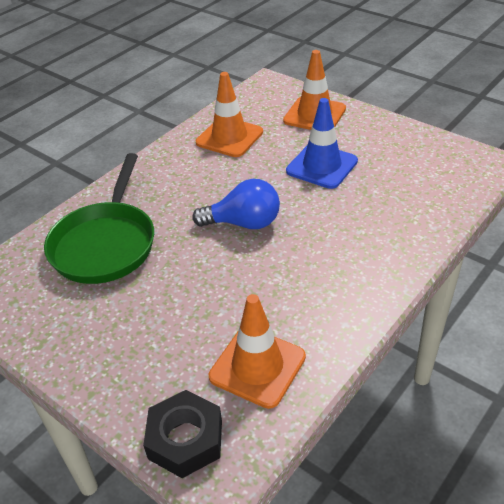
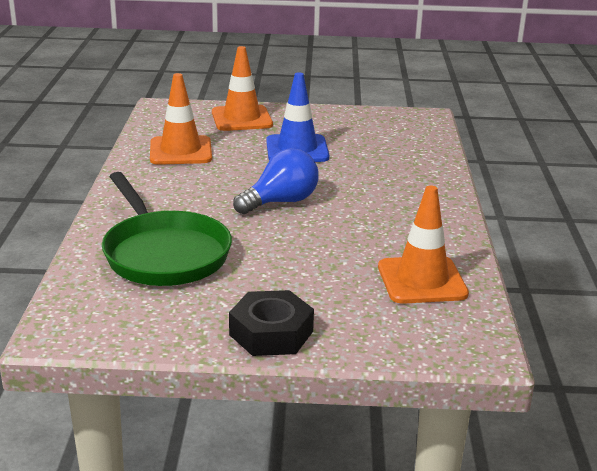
camera: 40 degrees left, 15 degrees down
(185, 439) = (428, 341): black nut -> black nut (271, 333)

